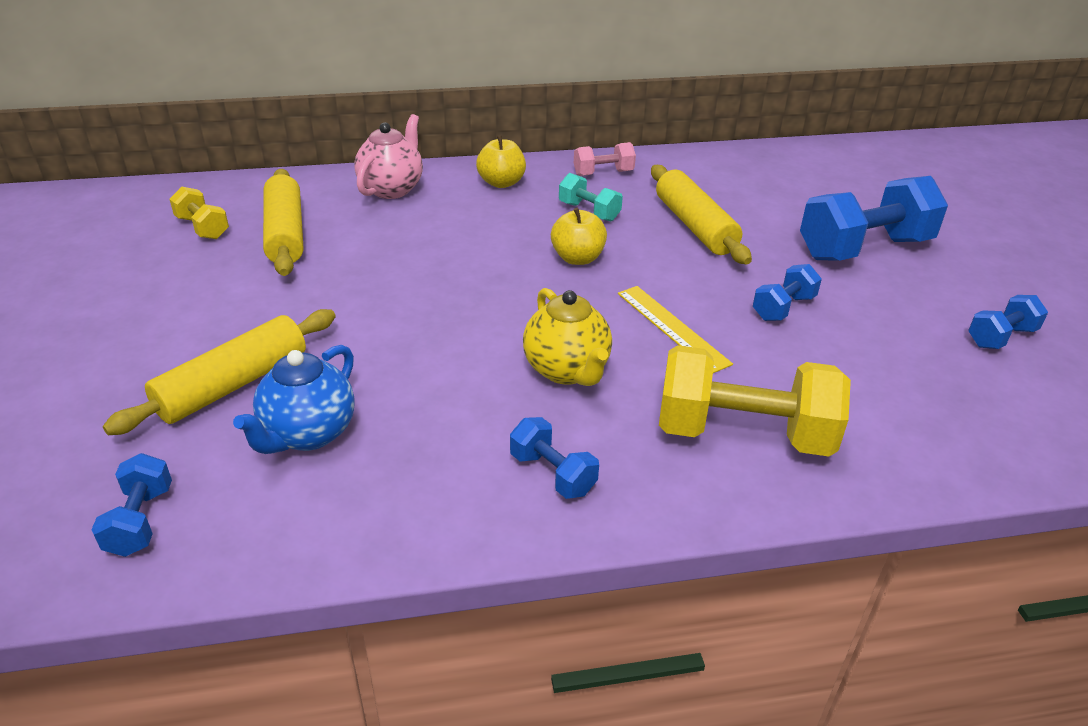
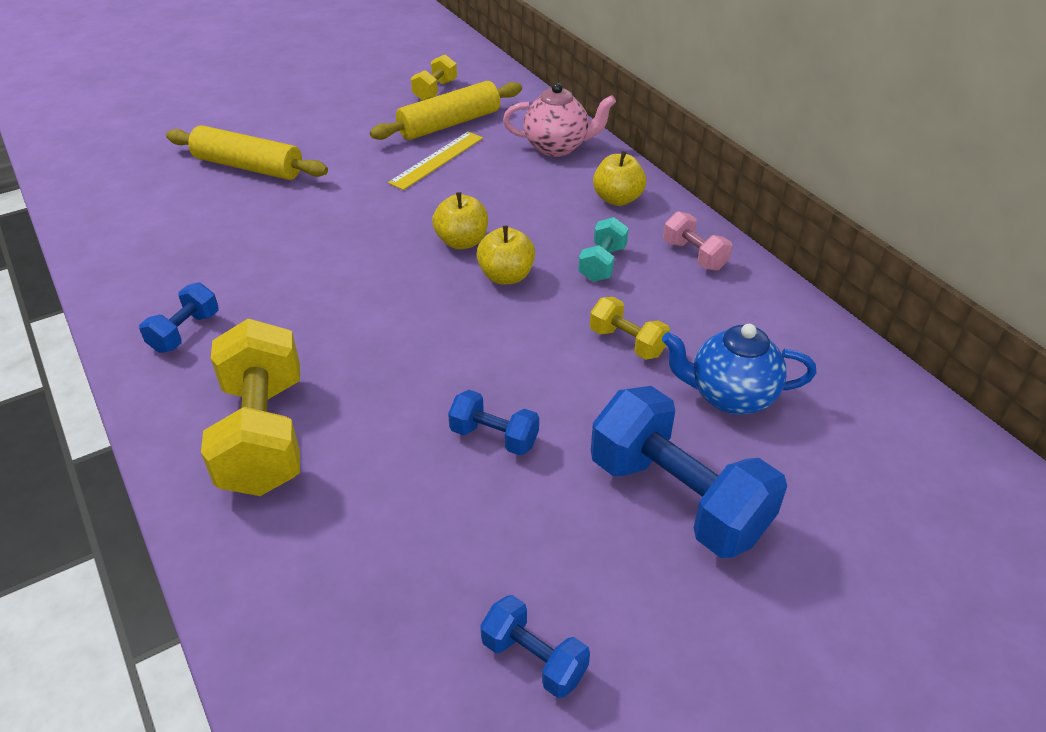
camera: 70 degrees right, 5 degrees up
(140, 521) = (111, 181): blue dumbbell -> none
(308, 434) = (204, 212): blue teapot -> blue teapot (730, 396)
(508, 269) = (462, 242): none -> yellow apple
(567, 370) = (321, 310): yellow teapot -> none
(672, 327) = (416, 360): yellow ruler -> yellow ruler (437, 160)
(695, 226) = (627, 342): yellow rolling pin -> yellow dumbbell

